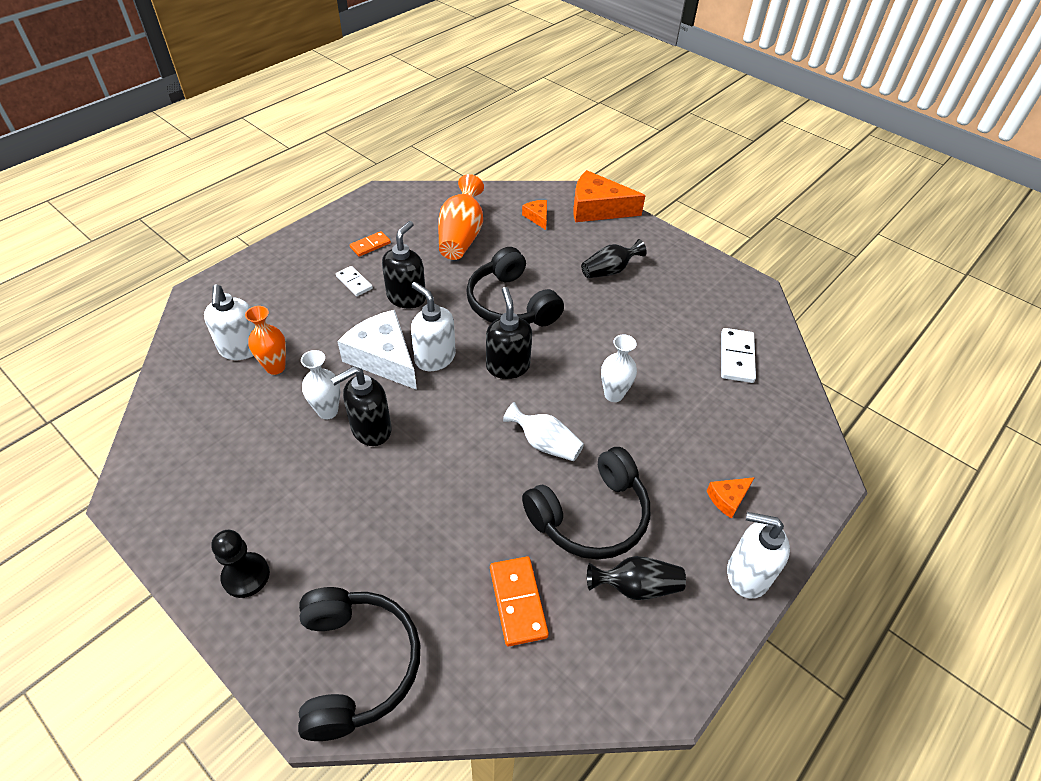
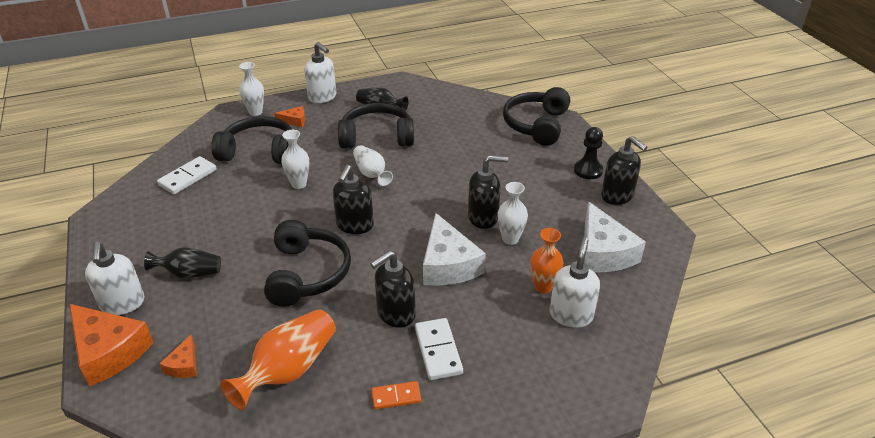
camera: 150 degrees left, 10 degrees down
(196, 537) = (617, 196): none -> black soap dispenser
(212, 433) = (603, 252): none -> white cheese
(354, 282) = (438, 350): white domino -> white domino, size x1.55
(434, 358) = (406, 250): white soap dispenser -> white soap dispenser (123, 304)
(518, 602) = (444, 121): orange domino -> none
(709, 424) = (259, 151): none -> black headphones
(797, 493) = (255, 112): none -> white vase

